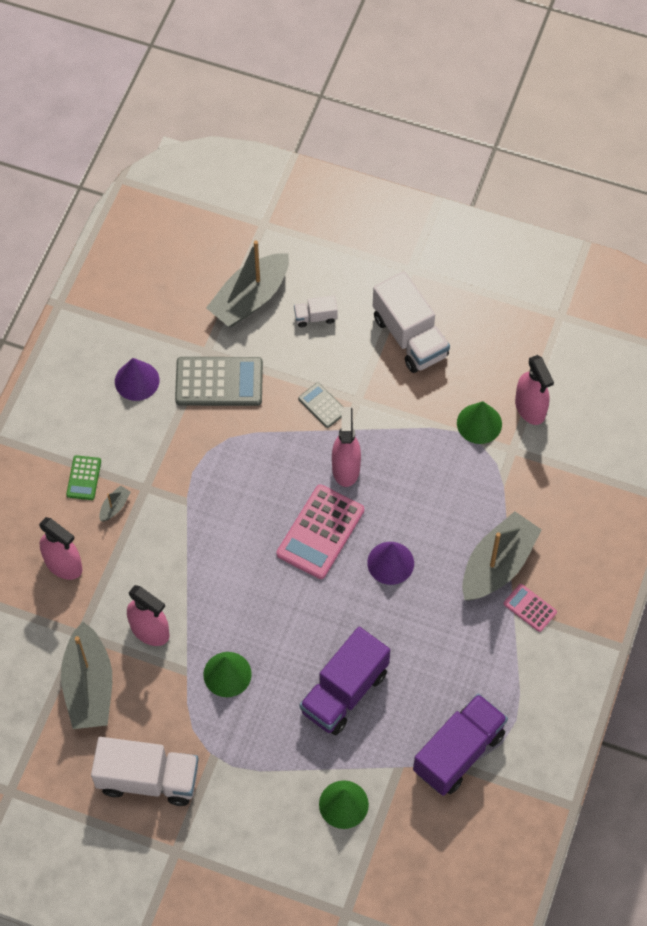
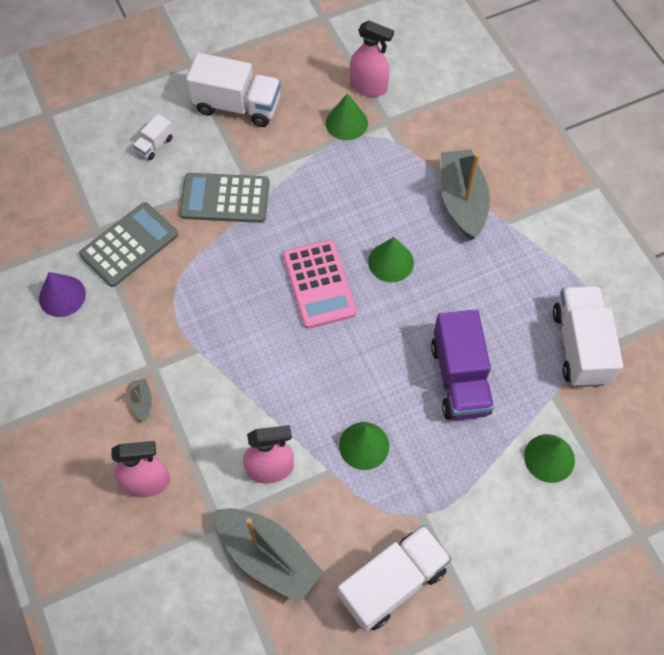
camera: 45 degrees left, 0 degrees up
(84, 478) = (94, 402): green calculator -> none
(250, 298) = (91, 170): grey boat -> none
(322, 405) = (225, 198): grey calculator -> grey calculator, size x1.92
(346, 468) = (288, 226): pink spray bottle -> none
(390, 563) = (391, 262): purple cone -> green cone
(458, 752) = (580, 346): purple truck -> white truck
(530, 608) = (513, 210): pink calculator -> none

